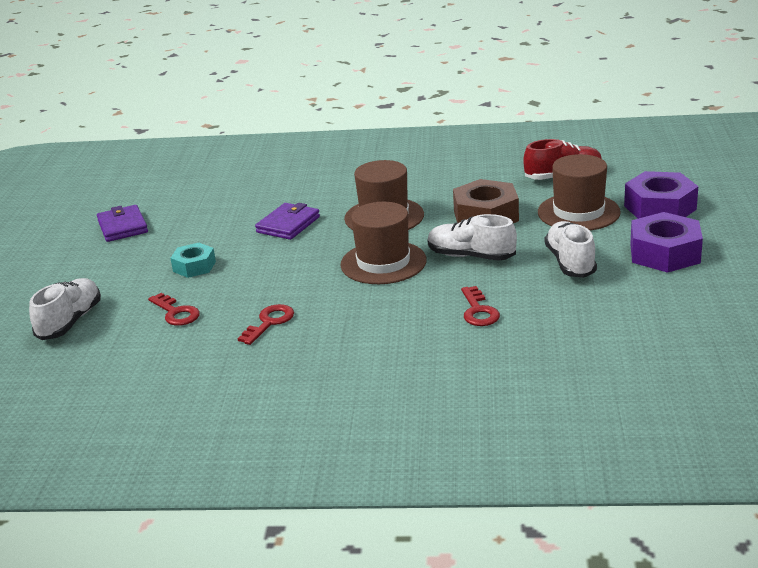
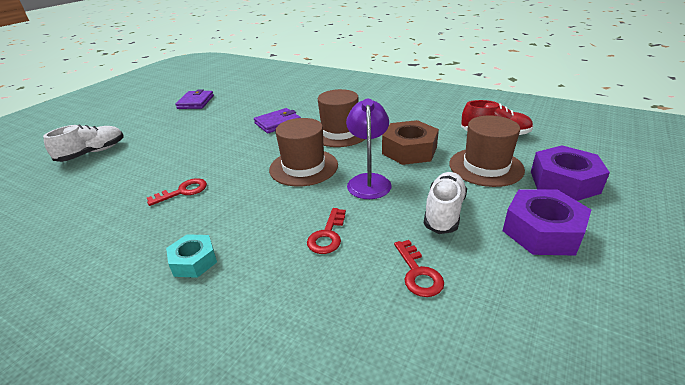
camera: 25 degrees right, 5 degrees up
(176, 313) = (146, 165): red key -> red key (418, 273)
(194, 266) = (196, 136): turquoise nut -> turquoise nut (194, 261)
(471, 256) = (368, 181): white shoe -> purple lamp

